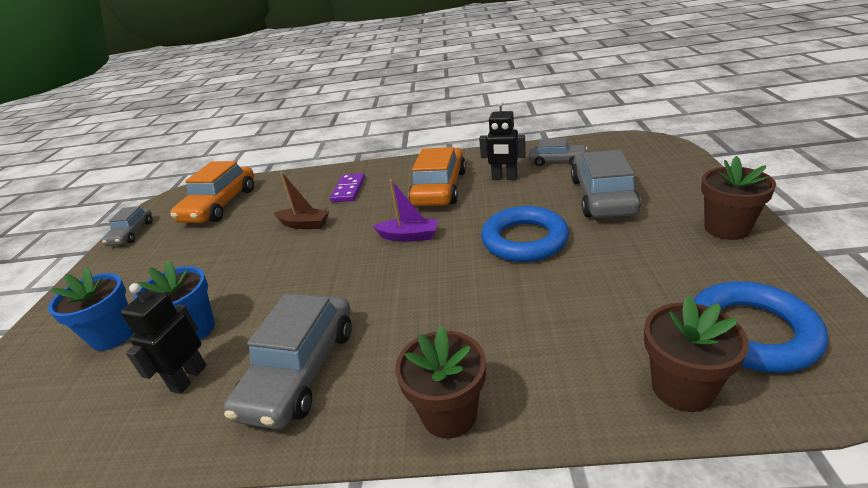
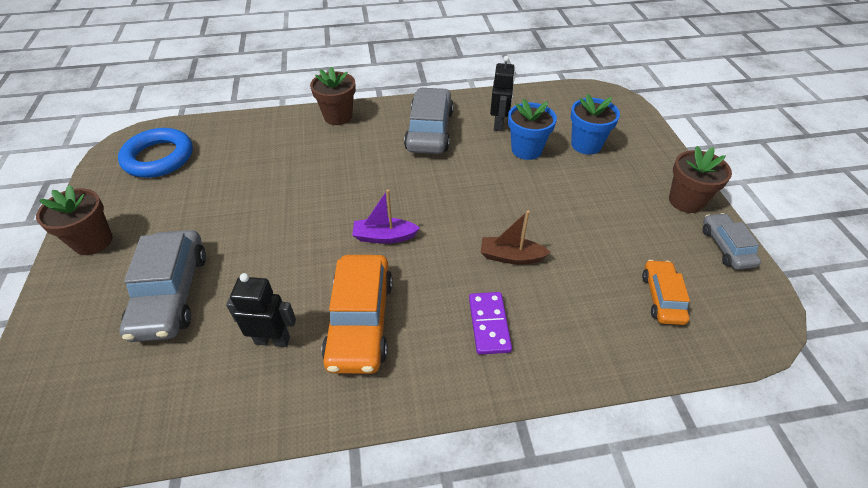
camera: 165 degrees right, 15 degrees up
(220, 205) = (662, 297): orange car -> orange car, size x0.58
(524, 240) = (273, 230): blue ring -> none
(557, 161) = (188, 382): grey car -> none
(682, 388) = (217, 131): brown flower pot -> brown flower pot (686, 201)

